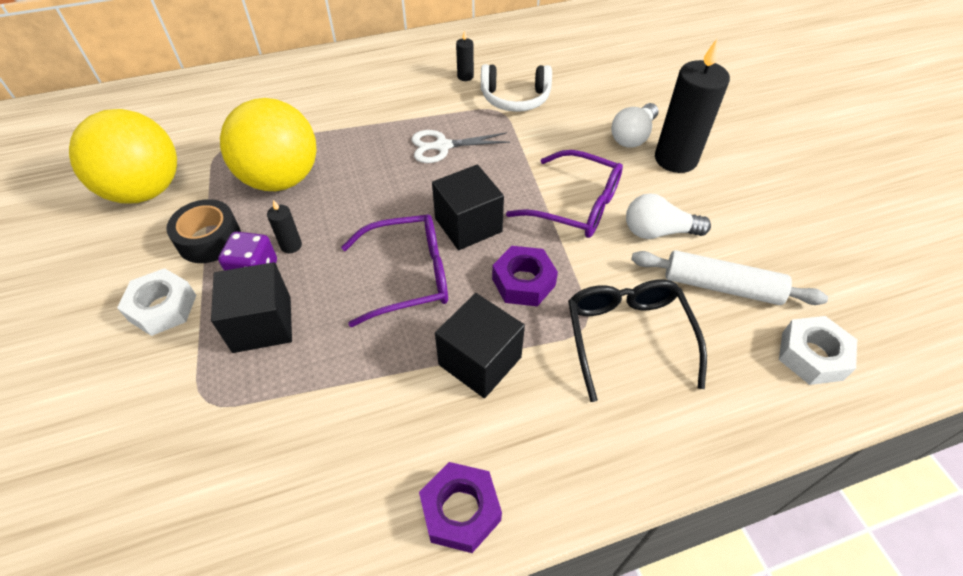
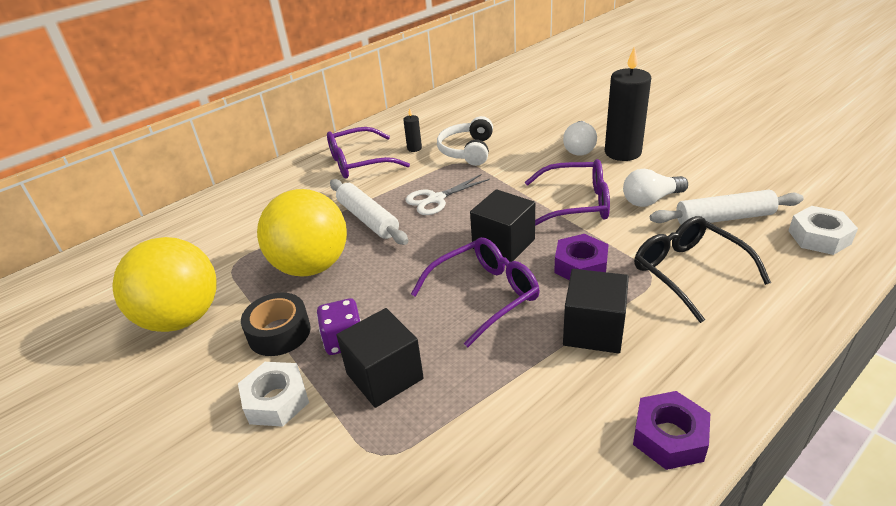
camera: 20 degrees left, 15 degrees down
(291, 245) = (362, 310): black candle -> none
(365, 145) = (368, 219): none -> white rolling pin
(402, 75) = (359, 162): none -> purple glasses
(515, 98) = (468, 151): white headphones -> white headphones turned 120 degrees clockwise

